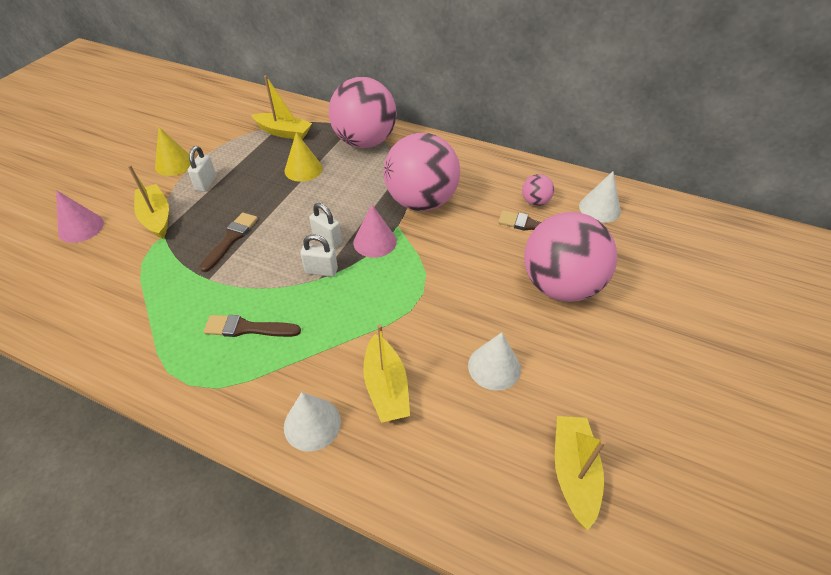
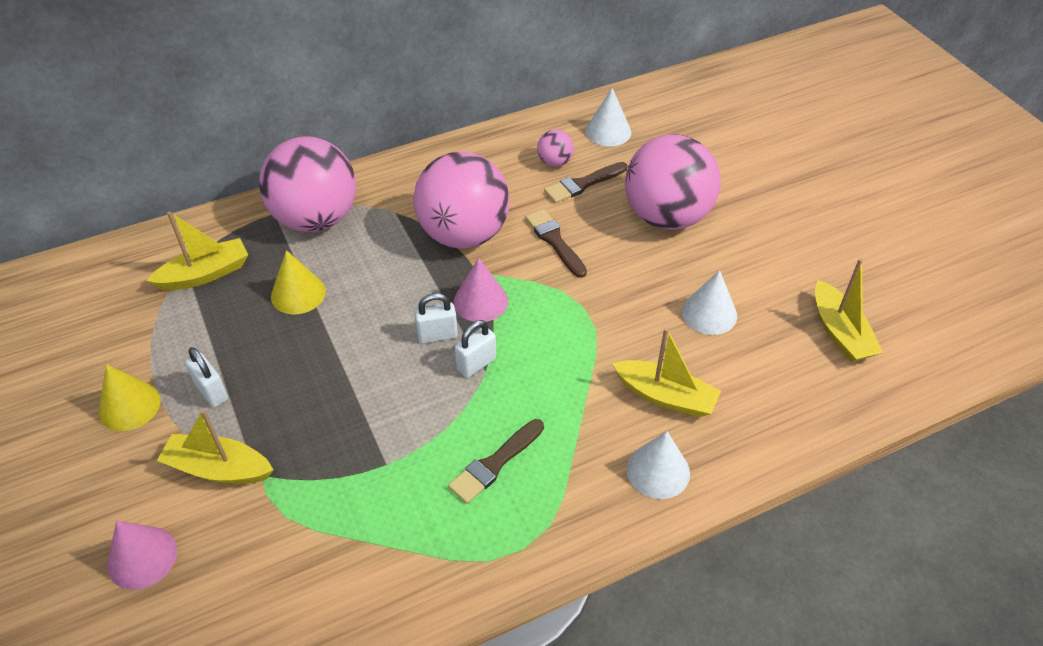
camera: 50 degrees left, 0 degrees up
(231, 239) = (343, 415): brown brush -> brown brush (554, 241)
(573, 472) = (840, 332): yellow boat -> yellow boat turned 150 degrees counterclockwise

